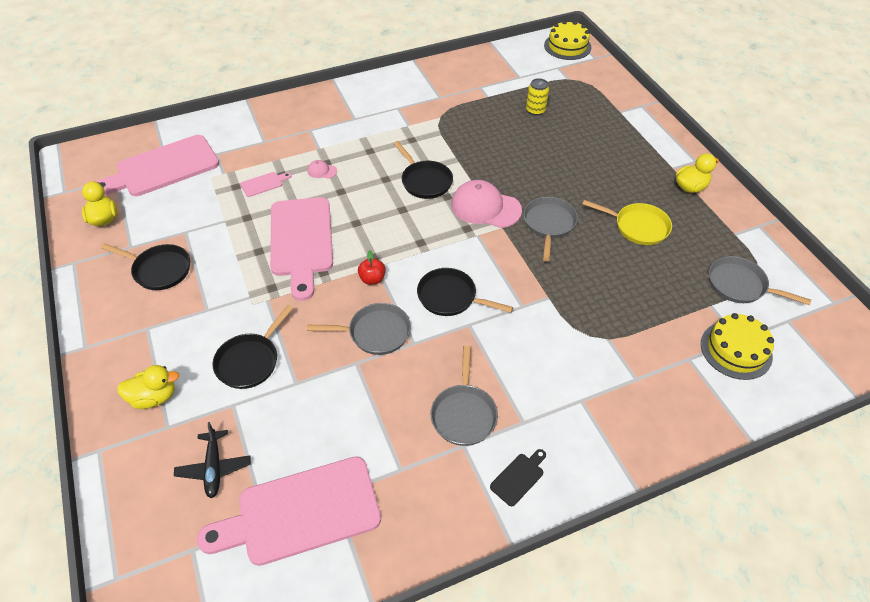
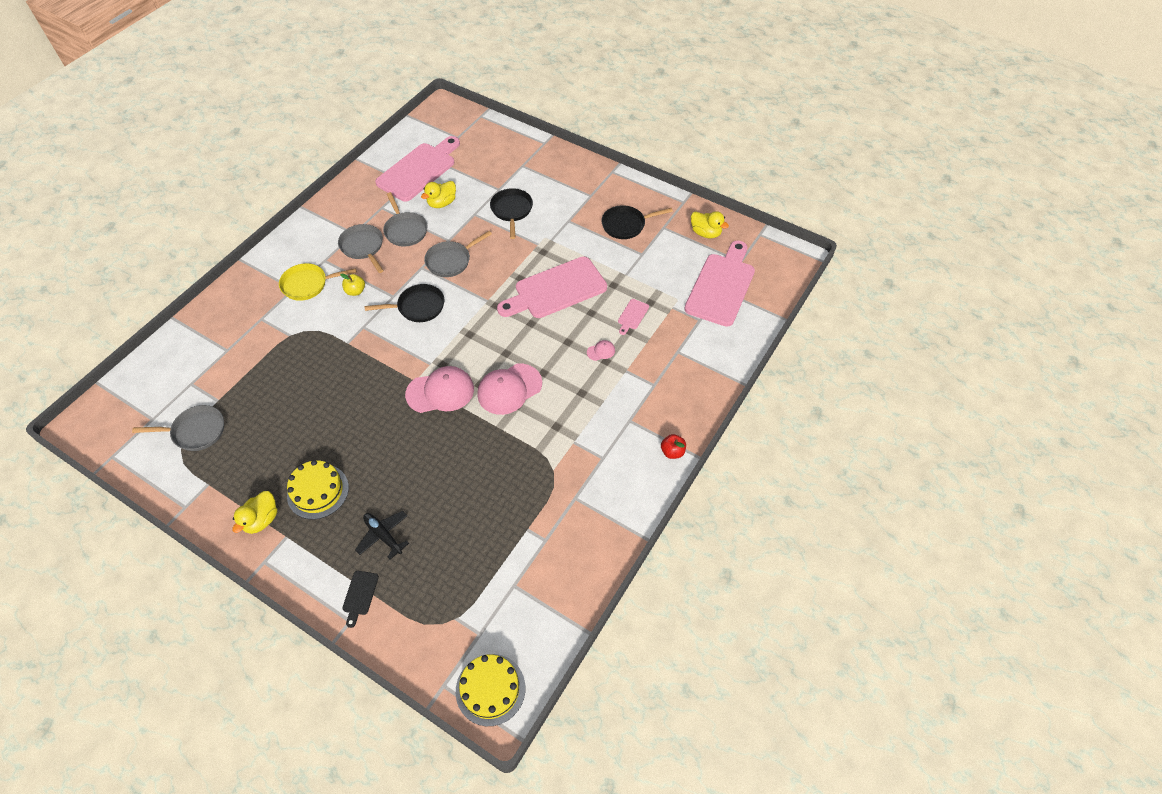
camera: 145 degrees right, 5 degrees up
(154, 397) = (544, 172): yellow duck -> yellow duck (442, 203)
(214, 467) = (479, 164): black plane -> black plane (383, 536)
(301, 241) = (556, 290): pink cutting board -> pink cutting board turned 75 degrees counterclockwise
(372, 279) = (482, 291): red apple -> red apple (672, 452)
(425, 181) = (509, 389): black pan -> pink cap
(507, 354) = (355, 291): none -> yellow apple
(518, 477) = (313, 234): black cutting board -> black cutting board (360, 595)
(535, 110) = (464, 538): yellow can -> none
(549, 224) = (378, 404): grey pan -> grey pan (405, 230)
(637, 227) = (299, 444): yellow pan -> yellow pan (308, 284)
(736, 350) = (192, 374): yellow cake -> yellow cake (318, 491)

